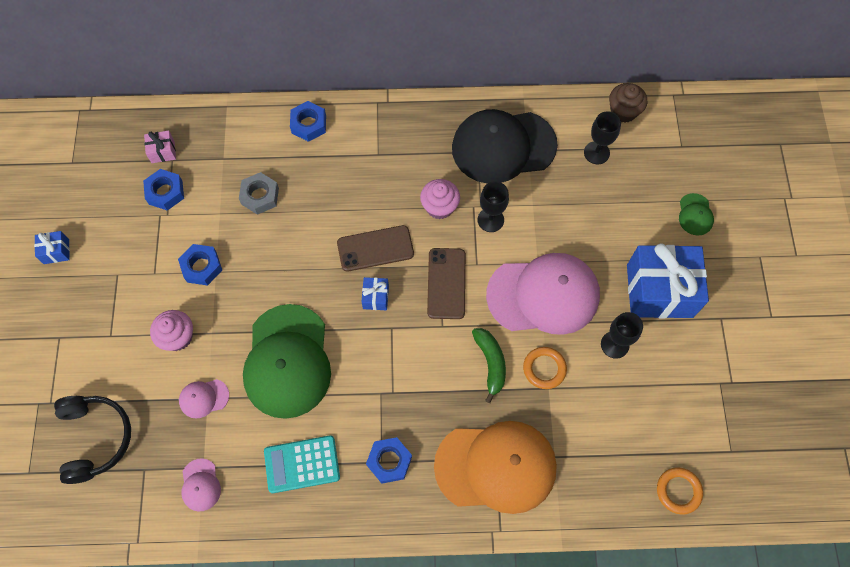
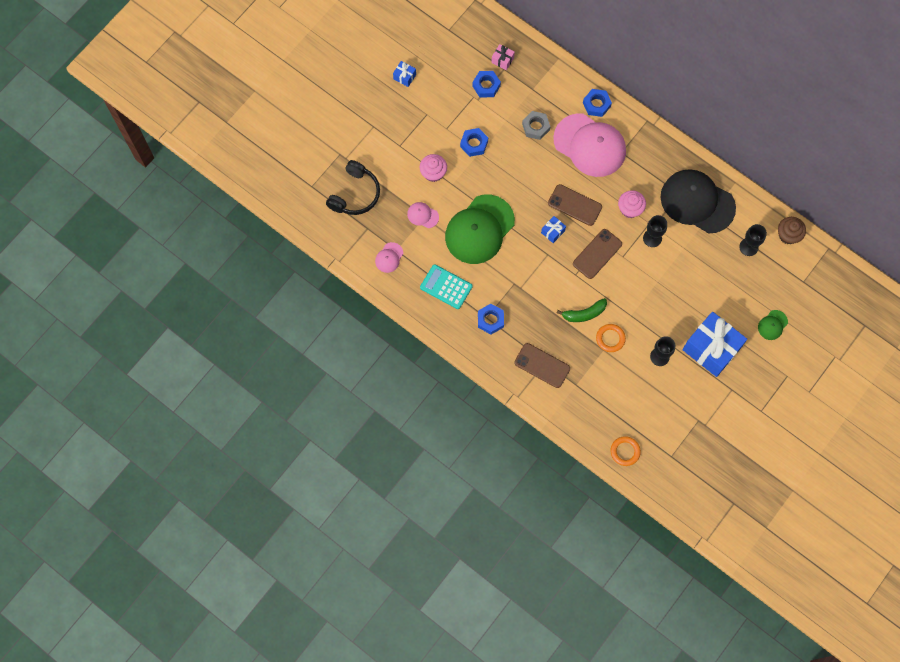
camera: 40 degrees right, 5 degrees up
(490, 363) = (584, 313): green banana -> green banana turned 45 degrees clockwise
(496, 467) = (542, 365): orange cap -> brown phone
(543, 295) = (644, 301): pink cap -> pink cap (590, 145)

